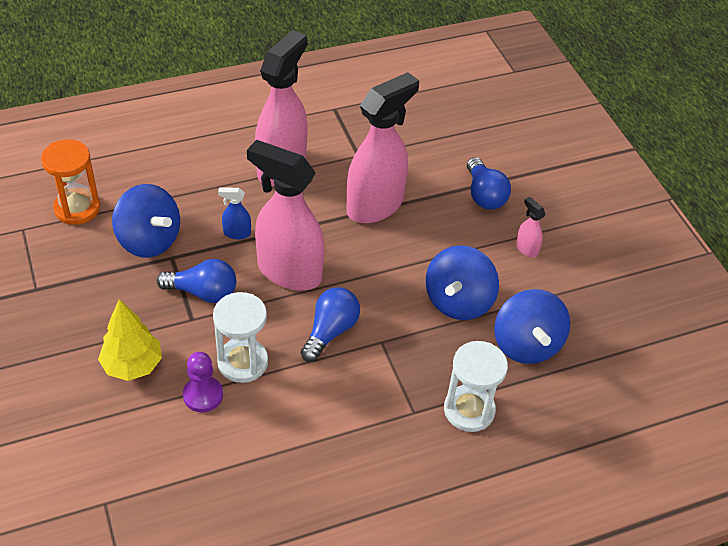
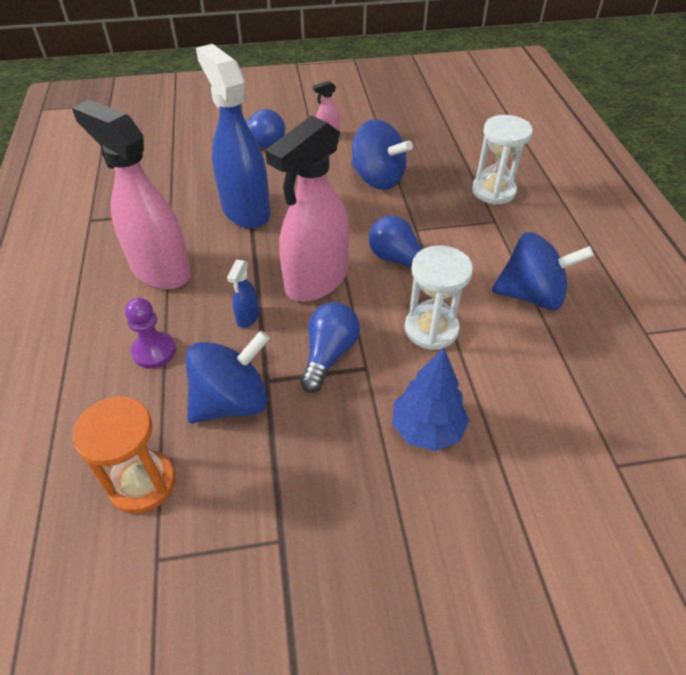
camera: 75 degrees left, 0 degrees up
(132, 365) = (427, 429): yellow tree -> blue tree
(203, 395) = (472, 366): purple pawn -> purple pawn (154, 351)
(375, 205) = (245, 210): pink spray bottle -> blue spray bottle
(526, 344) = (429, 152): blue spinning top -> blue spinning top (531, 295)

